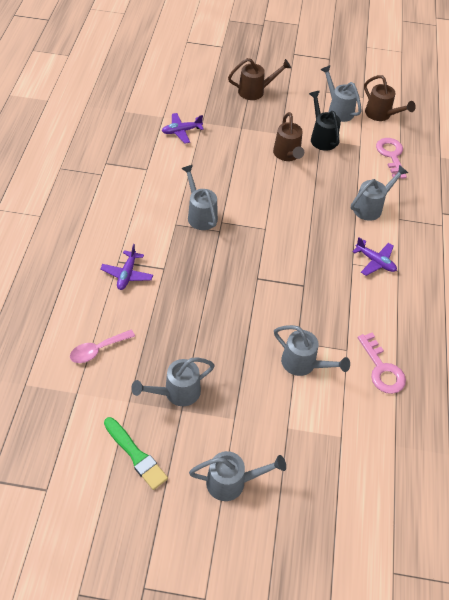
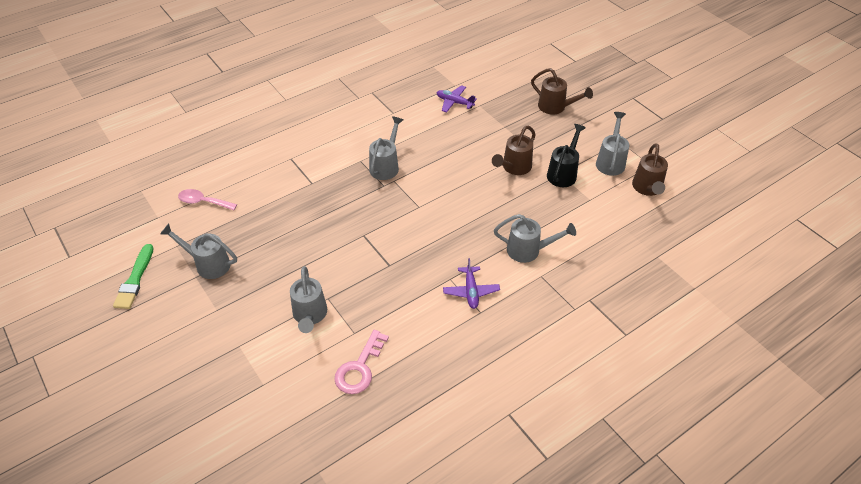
camera: 50 degrees right, 5 degrees down
(127, 274) = (284, 170): purple plane -> none
(231, 482) = (159, 345): grey watering can -> none
(391, 155) = (608, 225): pink key -> none

